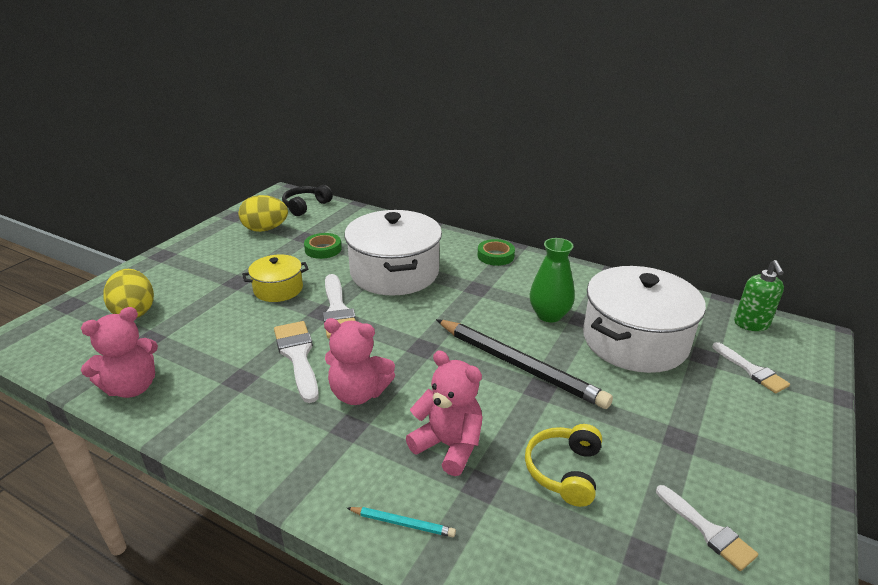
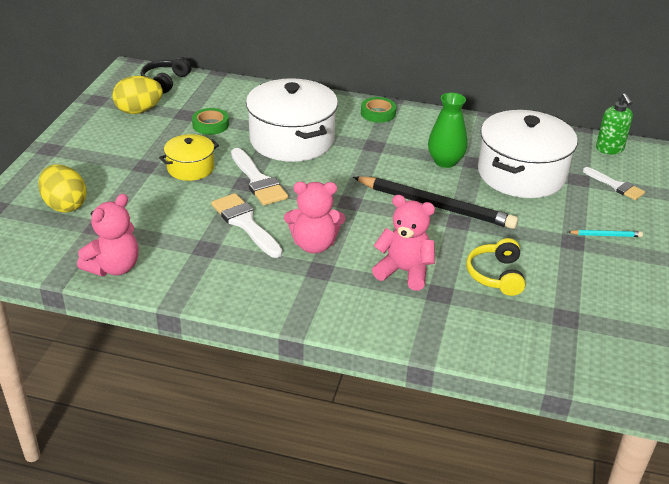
camera: 15 degrees left, 5 degrees up
(403, 524) = (393, 325): turquoise pencil -> turquoise pencil (606, 235)
(708, 530) = (603, 296): white brush -> none

